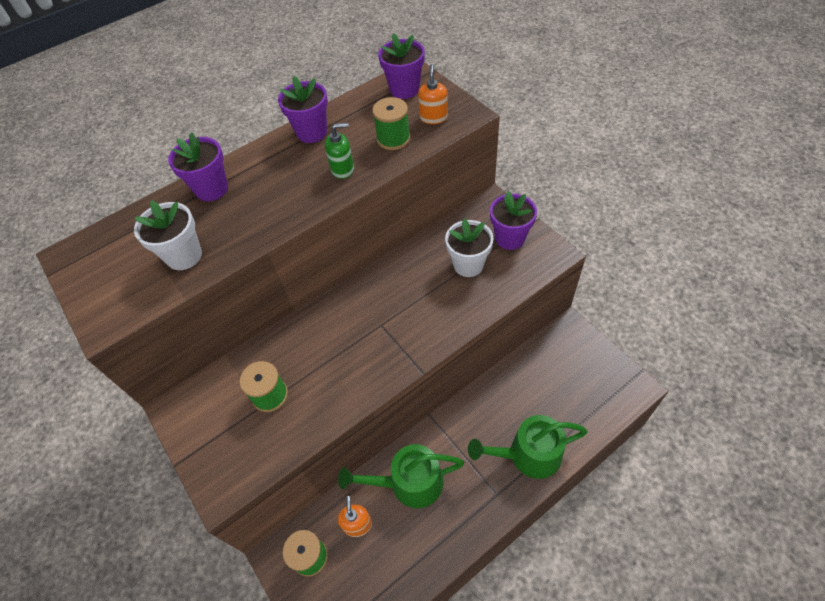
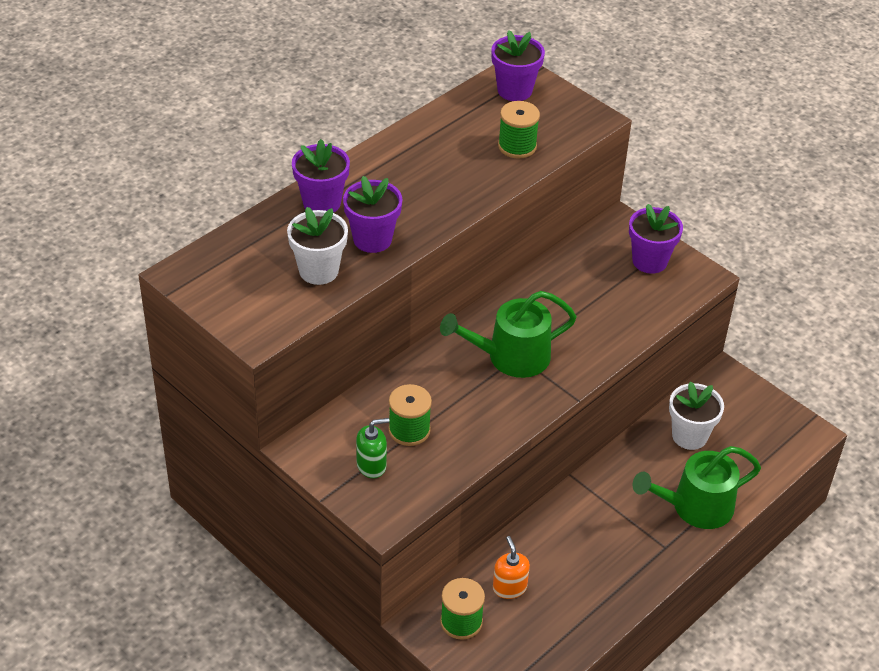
camera: 15 degrees left, 10 degrees down
(311, 132) = (418, 140): purple flower pot -> purple flower pot (372, 239)
(342, 169) = (468, 179): green soap dispenser -> green soap dispenser (371, 465)
(410, 483) = (562, 543): green watering can -> green watering can (511, 356)
(433, 117) = (557, 122): orange soap dispenser -> none
(468, 265) = (606, 291): white flower pot -> white flower pot (689, 436)

